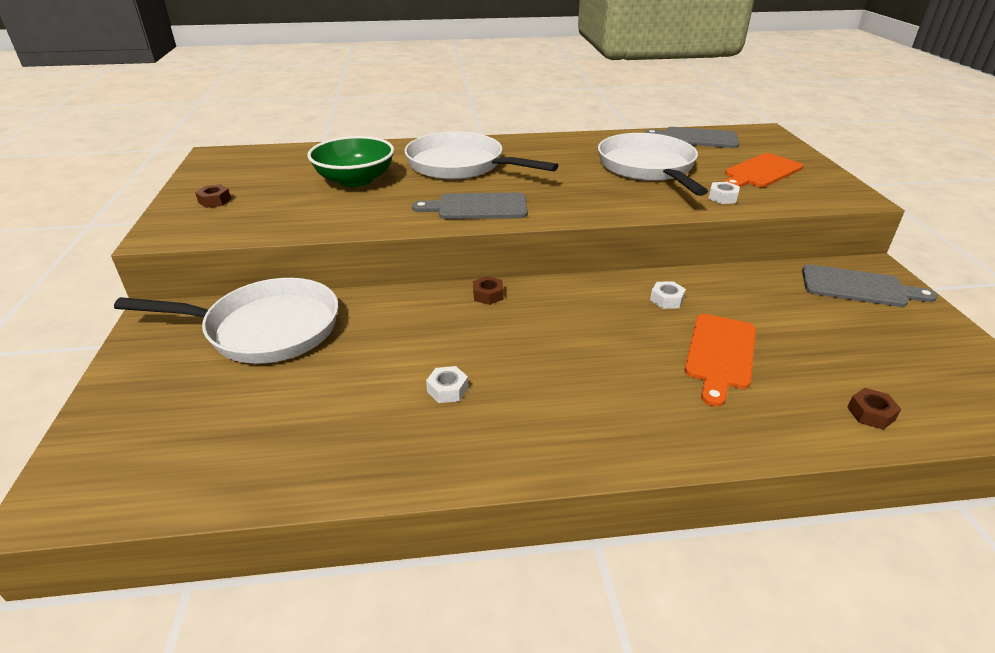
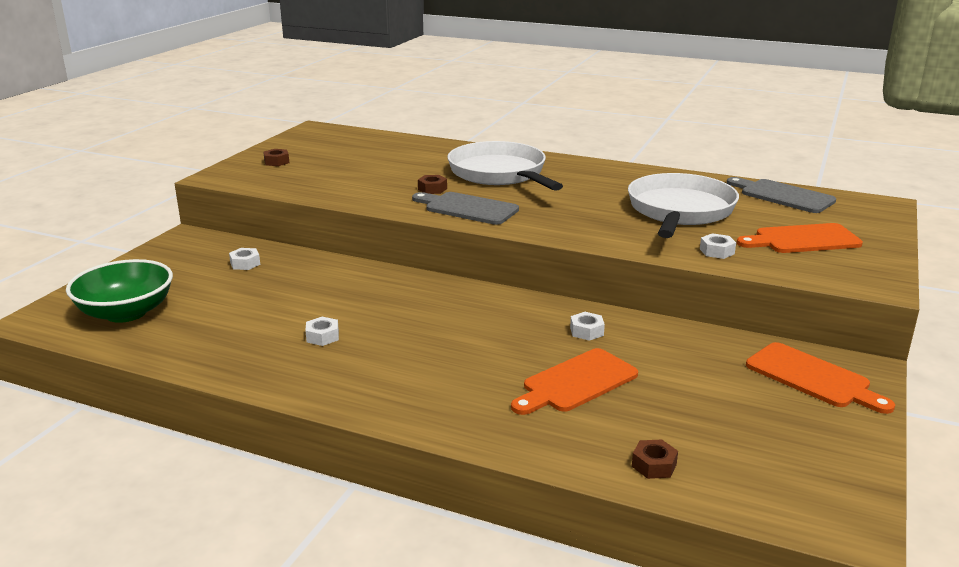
camera: 30 degrees right, 10 degrees down
(265, 329) = (245, 263): white pan -> white nut
(355, 180) = (396, 168): green bowl -> green bowl (126, 313)
(488, 295) = (432, 286): brown nut -> brown nut (432, 189)
(858, 287) = (812, 378): grey cutting board -> orange cutting board

